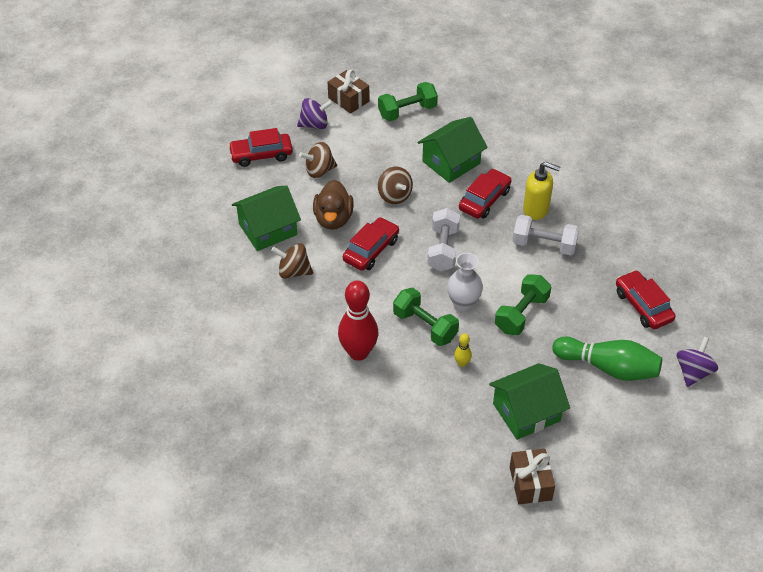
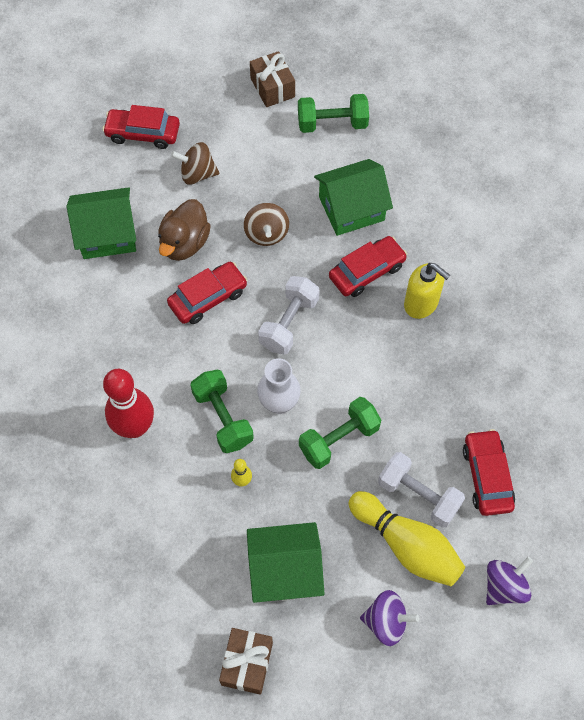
camera: 20 degrees right, 15 degrees up
(293, 271) = (111, 298): brown spinning top -> none
(315, 124) = (219, 110): purple spinning top -> purple spinning top (386, 622)
(544, 245) = (408, 355): white dumbbell -> white dumbbell (418, 495)
(608, 367) = (406, 545): green bowling pin -> yellow bowling pin

